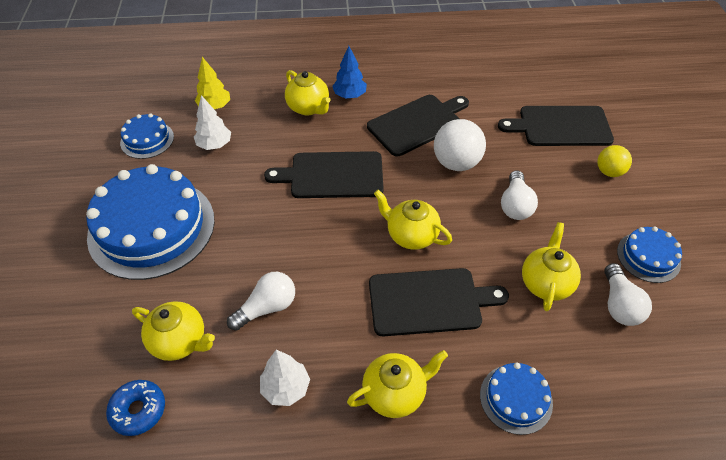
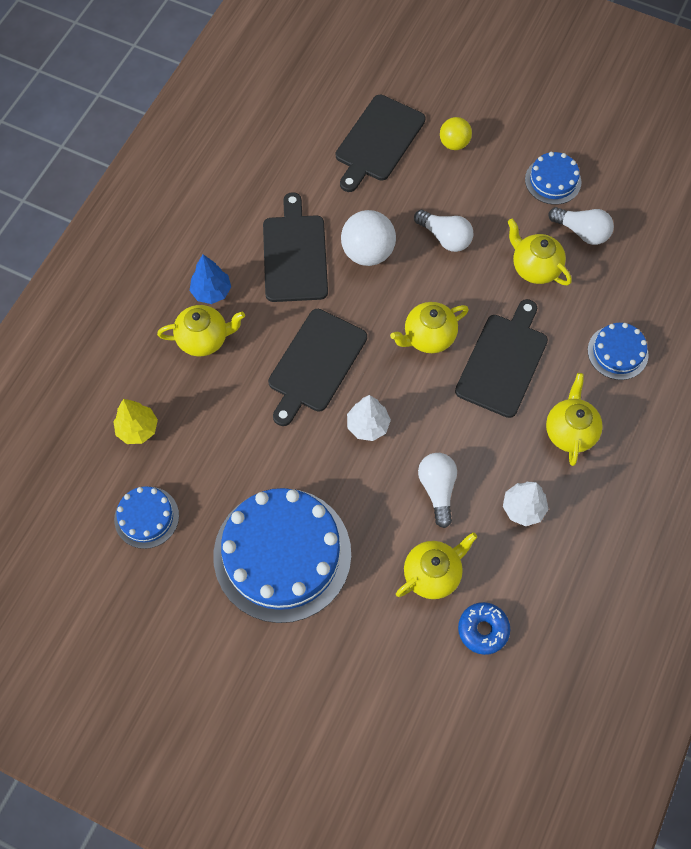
camera: 60 degrees left, 15 degrees up
(214, 145) = (200, 453): white tree -> white tree (368, 425)

